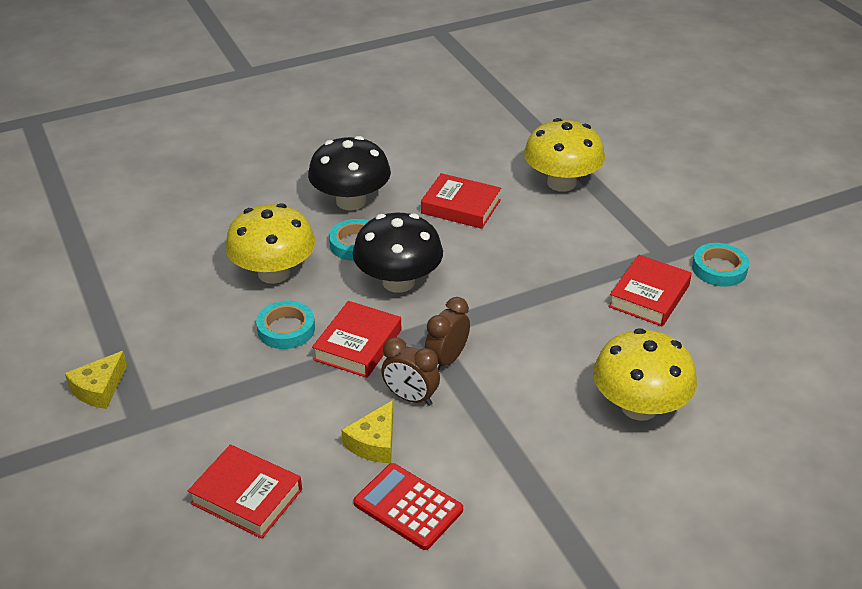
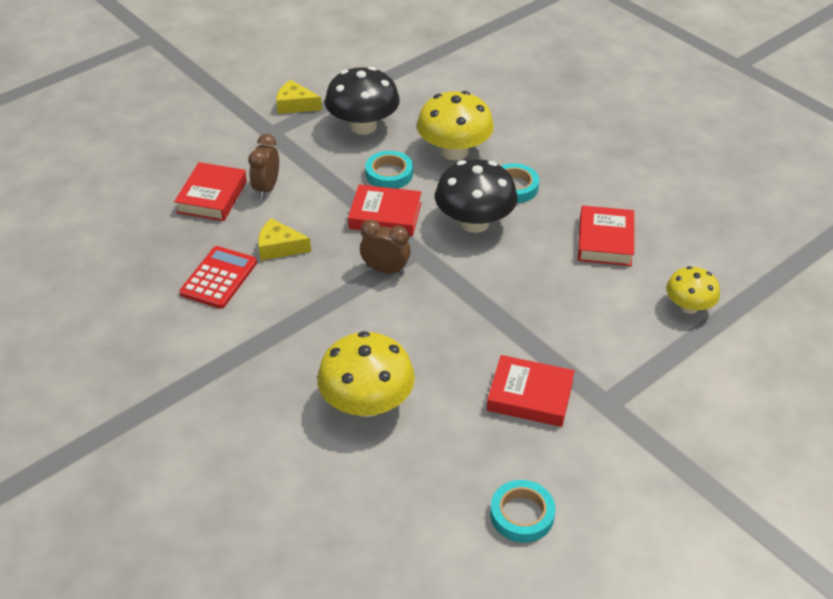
camera: 75 degrees right, 5 degrees up
(351, 201) = (574, 171): black mushroom -> black mushroom (363, 126)
(410, 397) = (334, 257): brown clock -> brown clock (267, 188)
(561, 183) = (688, 306): yellow mushroom -> yellow mushroom, size x0.60
(719, 269) = (603, 451): turquoise tape -> turquoise tape (522, 514)

